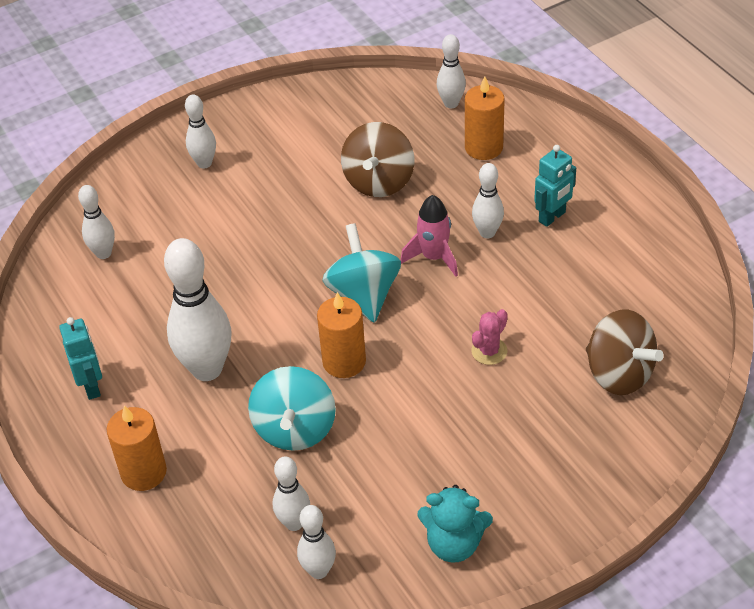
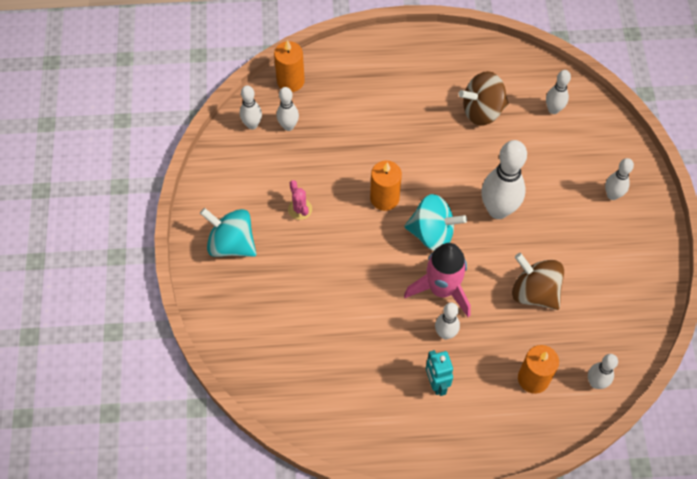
camera: 115 degrees right, 15 degrees up
(91, 386) = (444, 69): turquoise robot -> none
(143, 472) = (367, 73): orange candle -> orange candle (290, 81)
(207, 369) = (422, 127): white bowling pin -> white bowling pin (498, 210)
(295, 429) = (350, 152): turquoise spinning top -> turquoise spinning top (231, 244)
(433, 257) = (441, 289): pink rocket -> pink rocket, size x1.52
(454, 544) = (225, 192): turquoise teddy bear -> none
(489, 351) = (343, 279): pink cactus -> pink cactus (300, 209)
(619, 374) = (279, 342): brown spinning top -> brown spinning top (482, 111)

